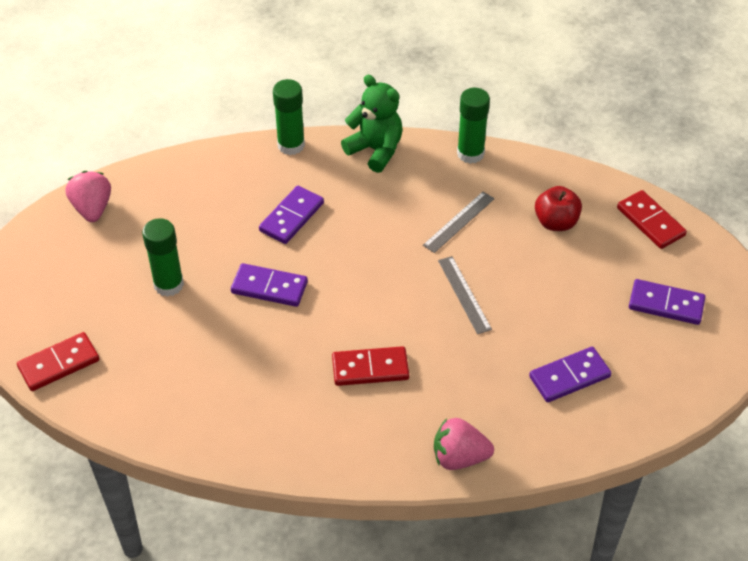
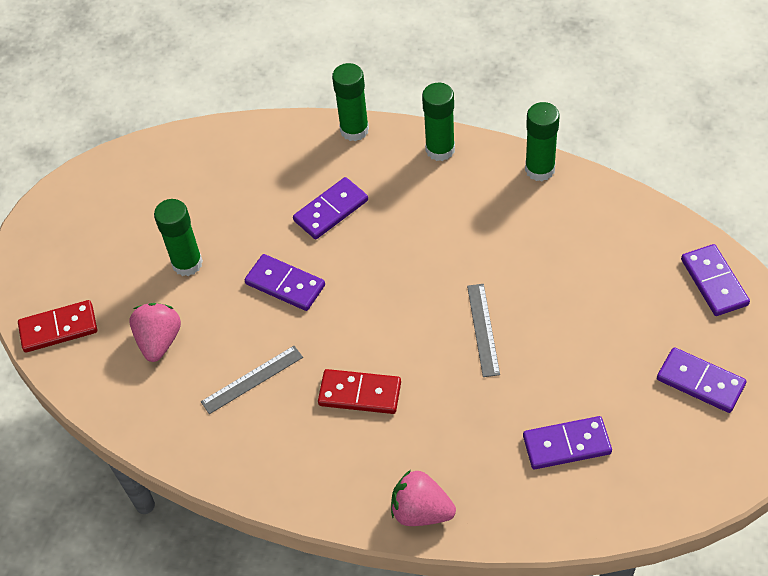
camera: 20 degrees right, 5 degrees up
(92, 208) = (138, 168): pink strawberry -> pink strawberry (159, 341)
(375, 150) = (440, 149): green teddy bear -> green glue stick
(459, 222) = (503, 246): grey ruler -> grey ruler (252, 379)
(556, 222) = (608, 264): red apple -> none
(650, 222) = (714, 282): red domino -> purple domino

